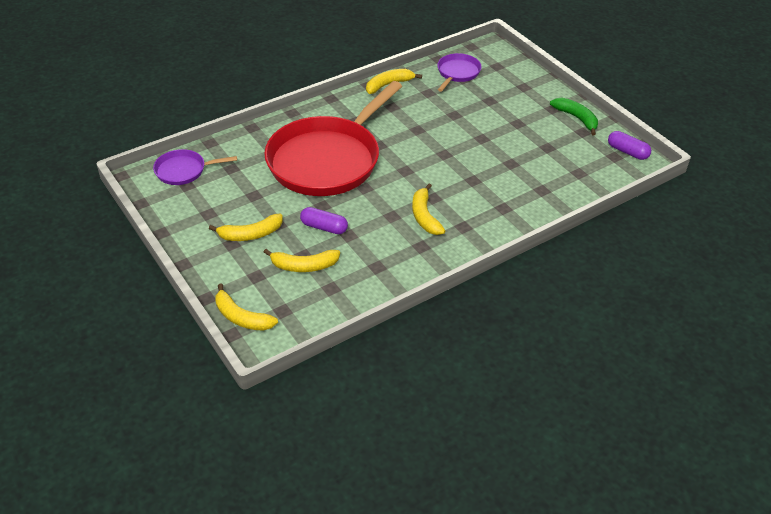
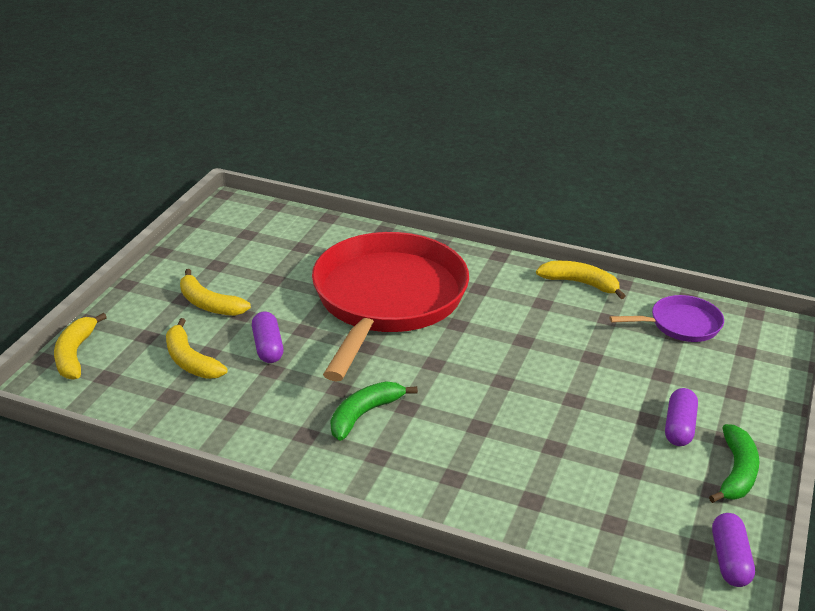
camera: 55 degrees right, 10 degrees down
(183, 171) = (267, 222): purple pan -> none
(327, 160) = (387, 300): red pan -> red pan turned 105 degrees clockwise
(424, 216) = (364, 414): yellow banana -> green banana
(532, 117) = (679, 427): none -> purple capsule

